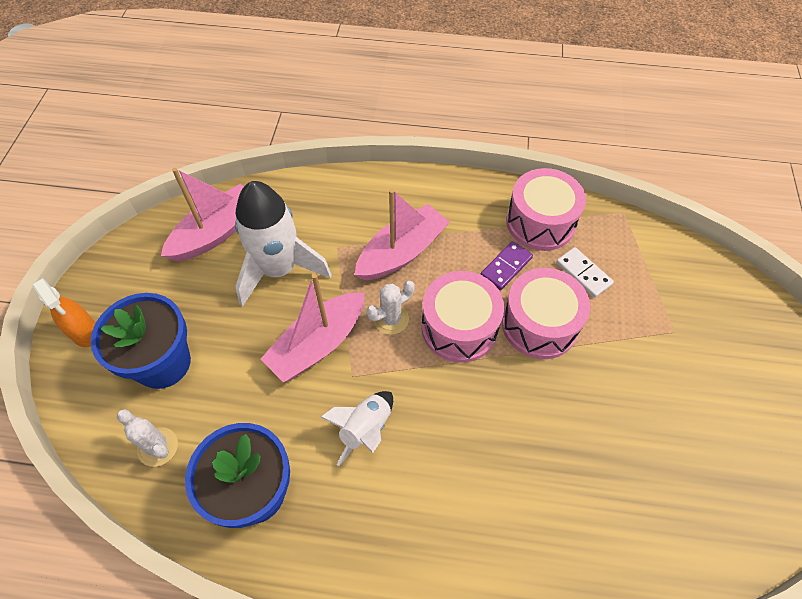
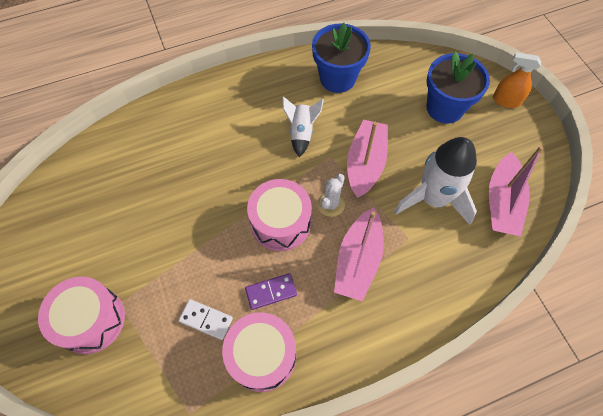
camera: 150 degrees right, 5 degrees up
(158, 447) = (404, 72): white cactus -> none
(506, 267) = (271, 292): purple domino -> purple domino turned 60 degrees clockwise
(539, 324) = (224, 255): pink drum -> pink drum (91, 320)

